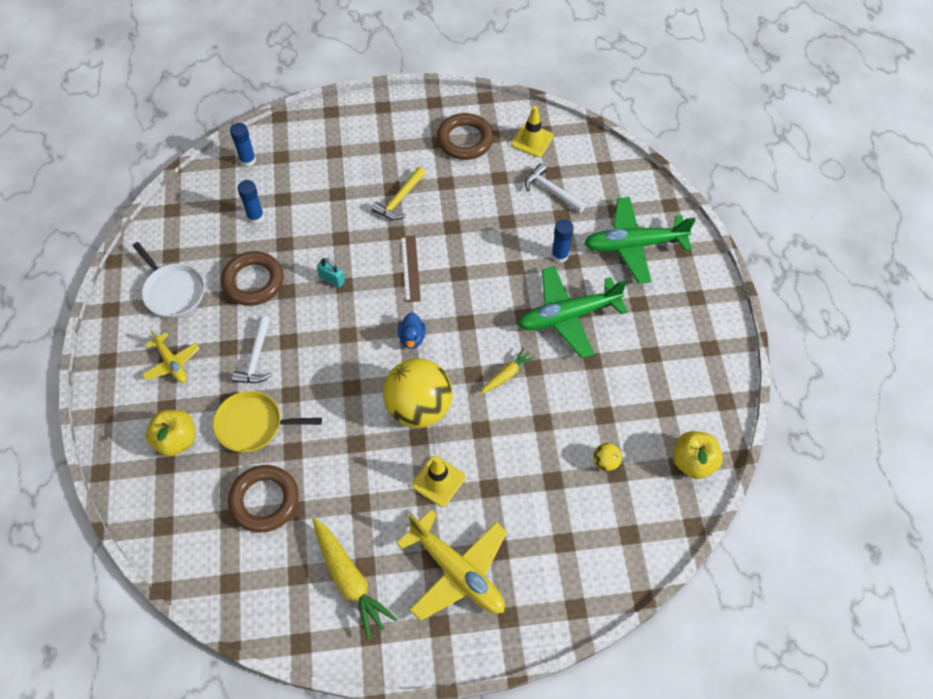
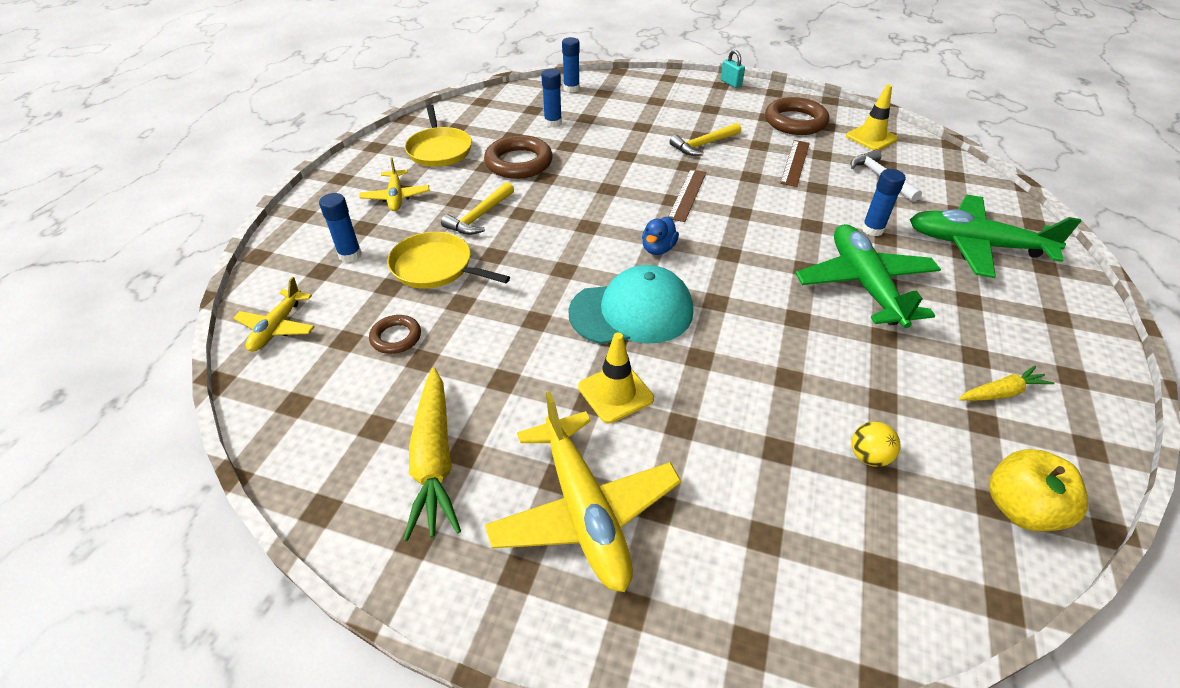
camera: 25 degrees right, 15 degrees down
(170, 529) = (277, 327): none -> yellow plane
(173, 291) = (439, 150): white pan -> yellow pan
(176, 440) = (350, 255): yellow apple -> blue glue stick
(256, 358) = (479, 216): white hammer -> yellow hammer
(264, 500) = (396, 337): brown ring -> brown ring, size x0.55
(332, 279) = (598, 181): turquoise padlock -> turquoise padlock (731, 83)
(419, 408) = (631, 312): yellow ball -> turquoise cap
(481, 196) = (795, 163): none -> brown ruler
(507, 375) = (759, 315): yellow carrot -> yellow carrot (1001, 392)
(568, 316) = (864, 284): green plane -> green plane turned 75 degrees clockwise

